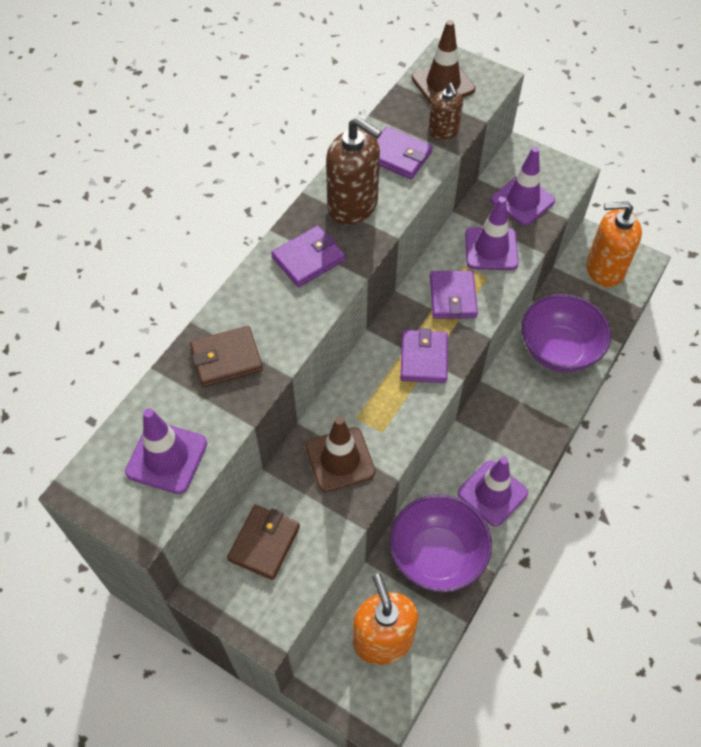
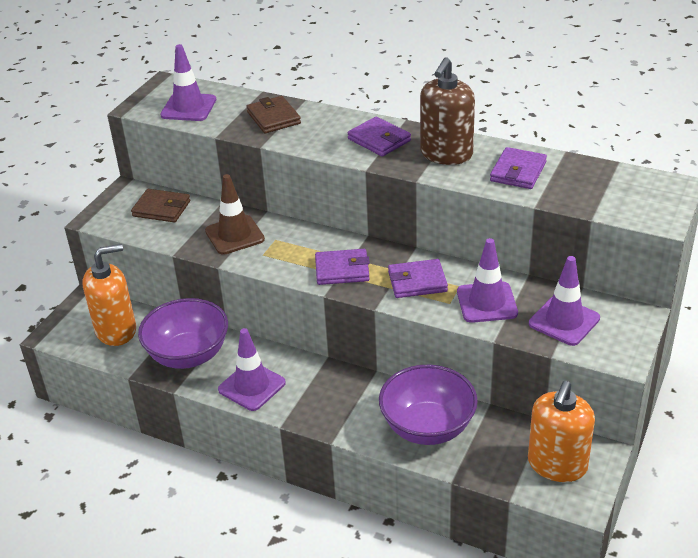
camera: 85 degrees right, 20 degrees down
(443, 84) = (633, 188): brown traffic cone -> none
(443, 132) = (563, 194): brown soap dispenser -> none
(604, 269) = (557, 465): orange soap dispenser -> orange soap dispenser turned 150 degrees counterclockwise

